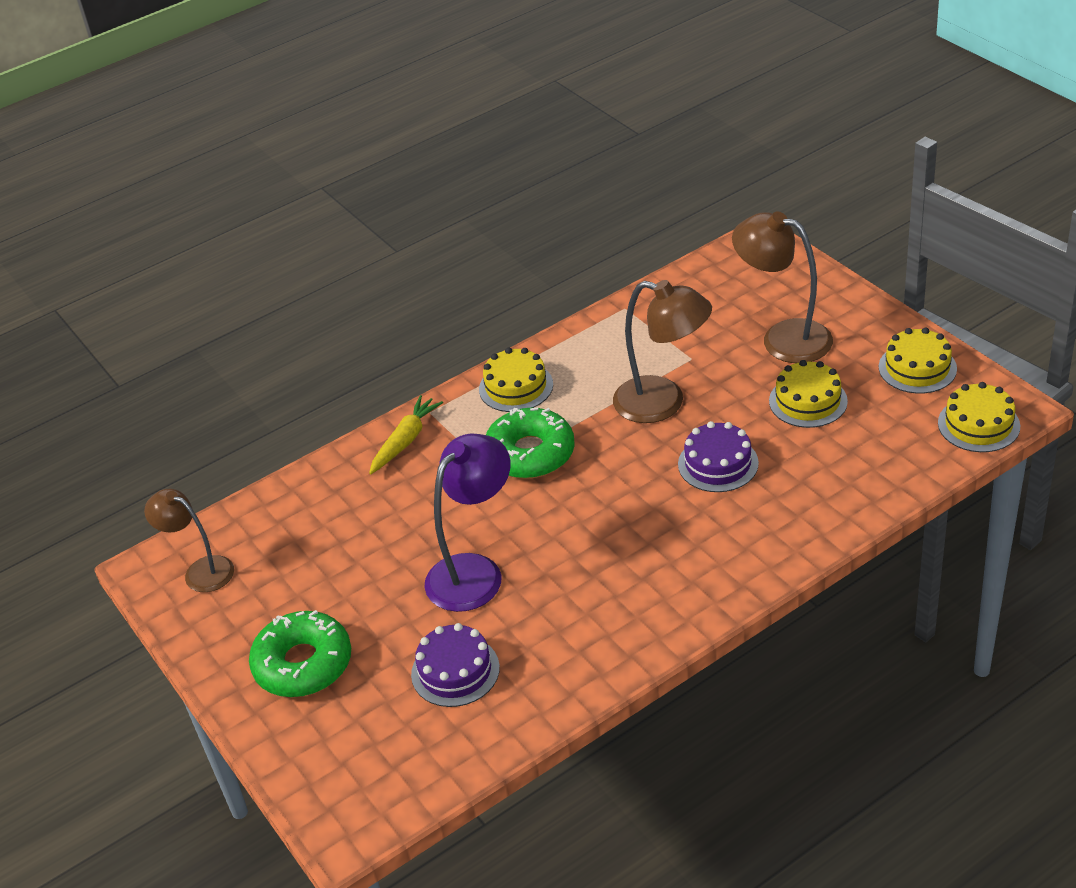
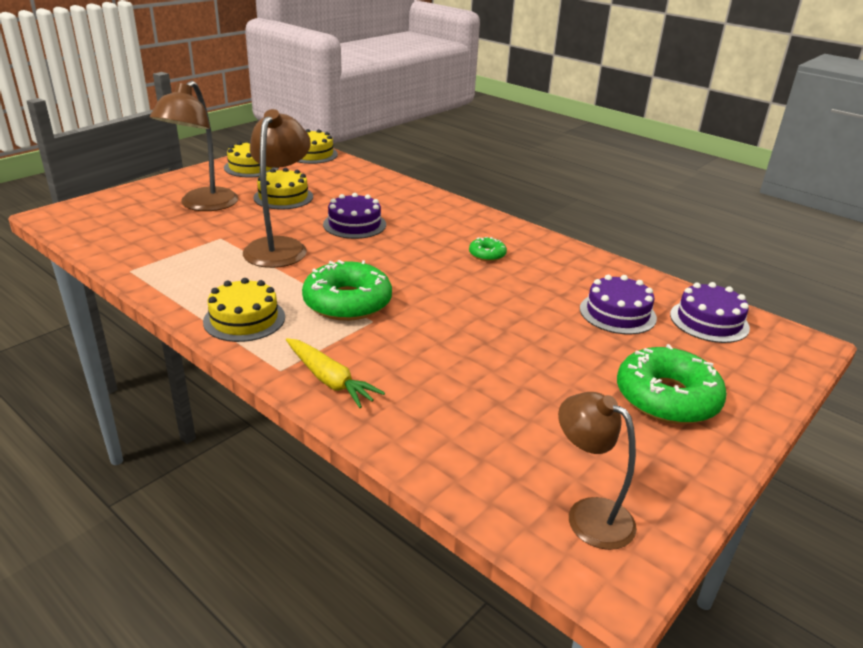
camera: 110 degrees left, 10 degrees down
(201, 570) = (589, 514): brown lamp -> brown lamp turned 120 degrees clockwise
(405, 440) = (330, 380): yellow carrot -> yellow carrot turned 150 degrees counterclockwise
(416, 755) = (709, 321): none -> purple cake
(474, 571) = (506, 316): purple lamp -> none
(618, 578) = (487, 254): none -> green donut

